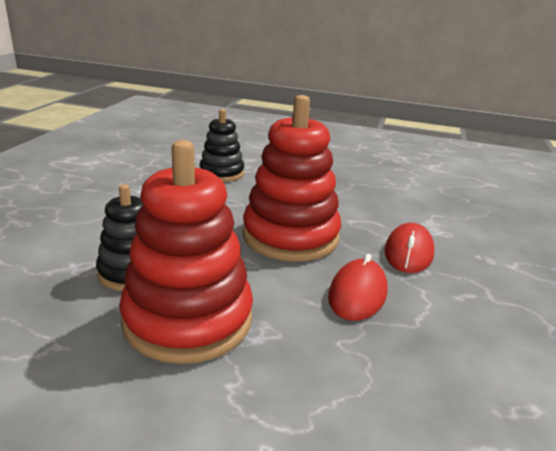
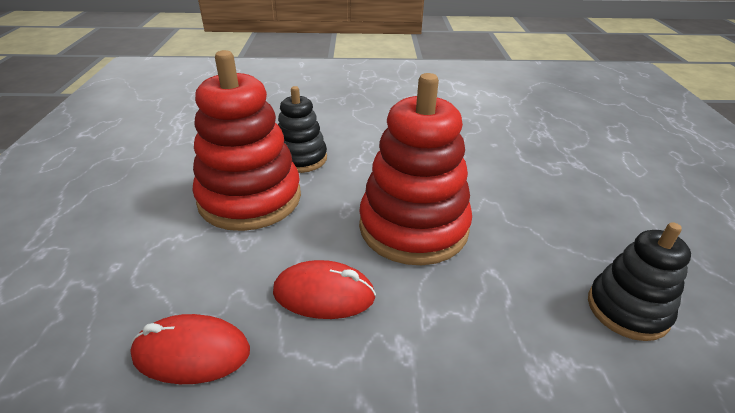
camera: 75 degrees right, 10 degrees up
(222, 173) = (516, 155): black stacking toy -> black stacking toy (627, 309)
(408, 253) = (445, 337): red mouse -> red mouse (192, 353)

